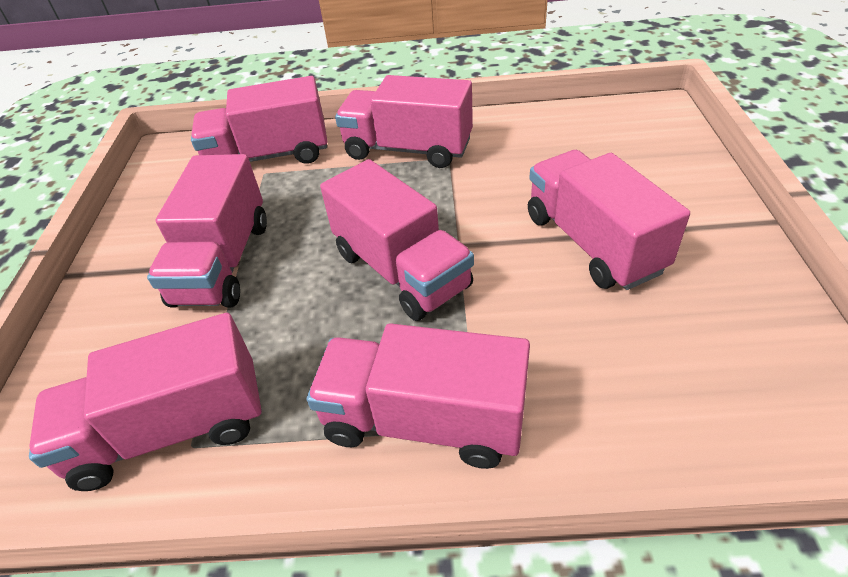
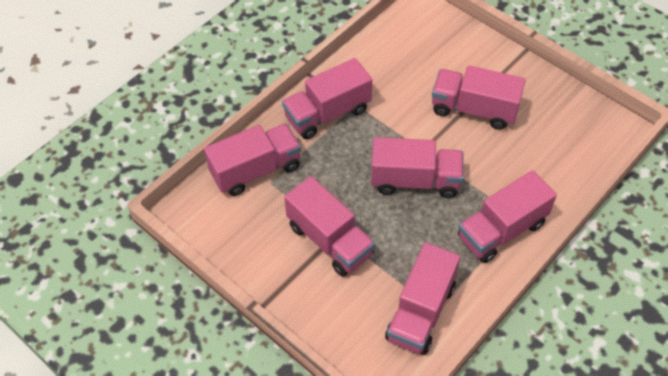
camera: 50 degrees left, 10 degrees up
(269, 156) = (256, 170): pink truck -> pink truck turned 150 degrees counterclockwise

